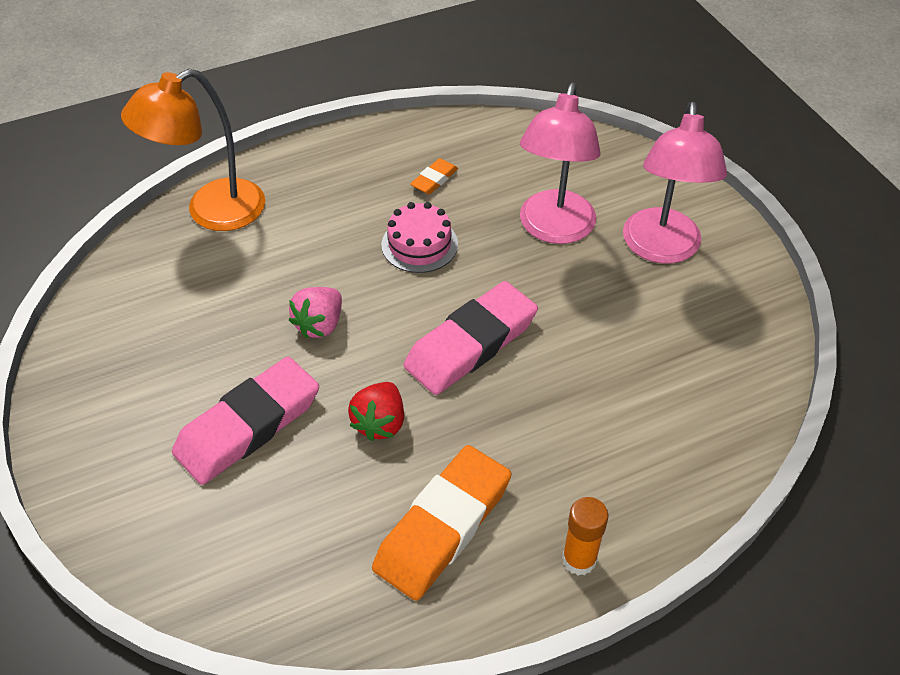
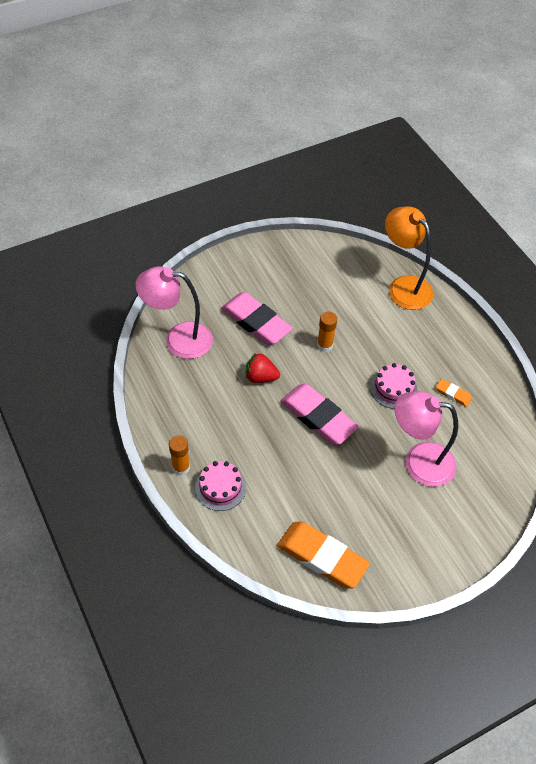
camera: 85 degrees right, 5 degrees up
(320, 325) = (325, 345): pink strawberry -> orange glue stick
(443, 526) = (199, 407): orange eraser -> orange eraser (322, 557)
(617, 493) = (220, 487): none -> pink cake
(661, 249) = (410, 525): pink lamp -> pink lamp (178, 339)

